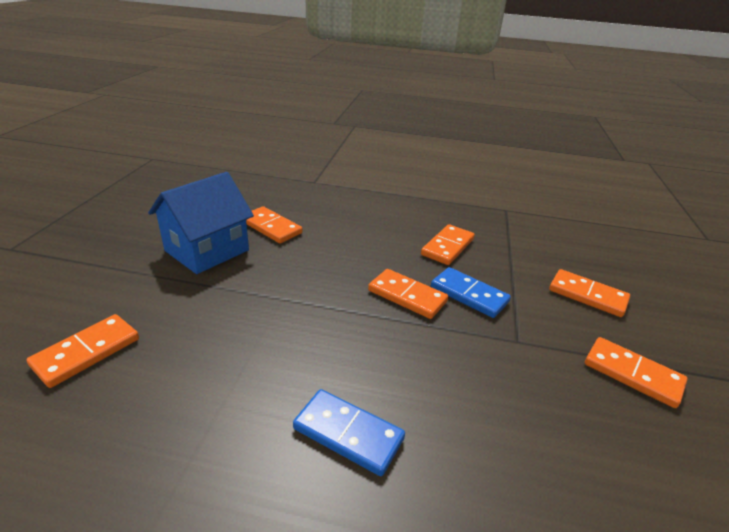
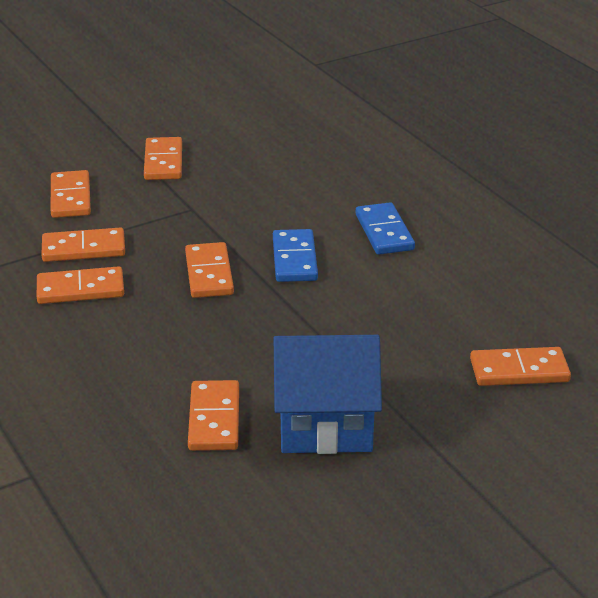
camera: 130 degrees left, 0 degrees up
(469, 295) = (158, 247): blue domino -> blue domino (295, 259)
(499, 268) = (83, 248): none -> orange domino

